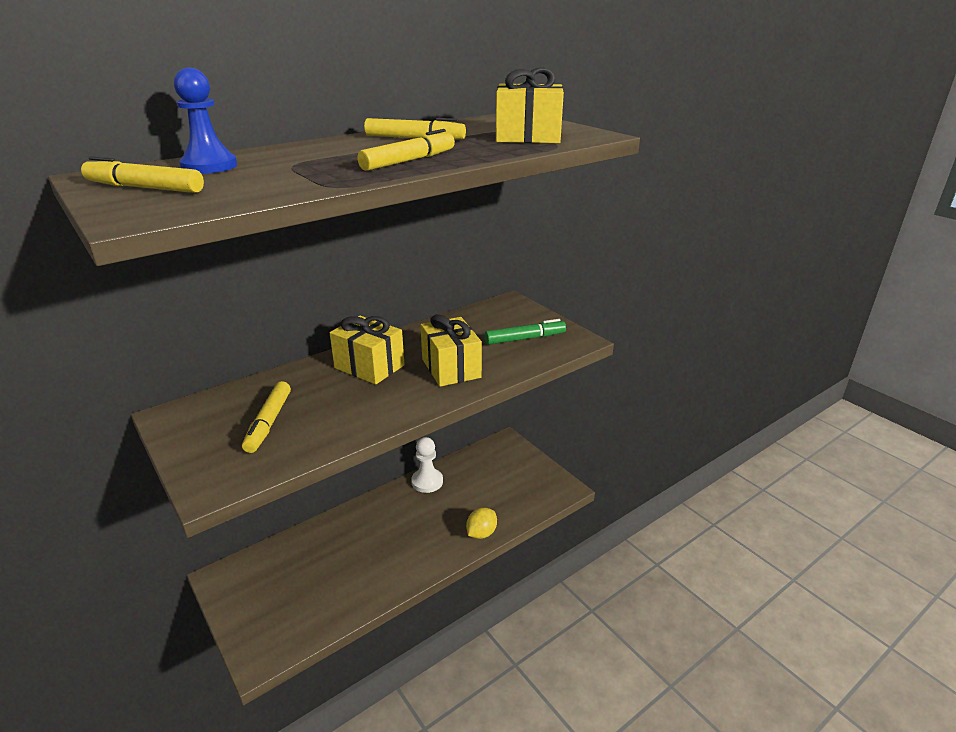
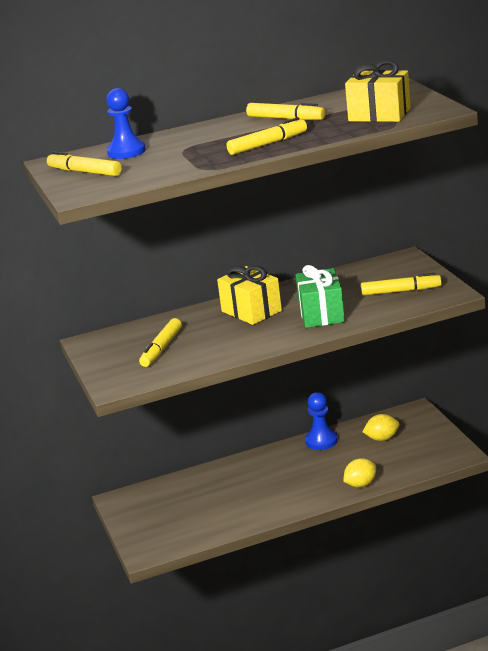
camera: 20 degrees right, 5 degrees down
(427, 481) = (321, 441): white pawn -> blue pawn
(451, 368) = (321, 314): yellow gift -> green gift
(485, 475) = (382, 438): none -> yellow lemon
(525, 338) = (401, 291): green marker -> yellow marker

